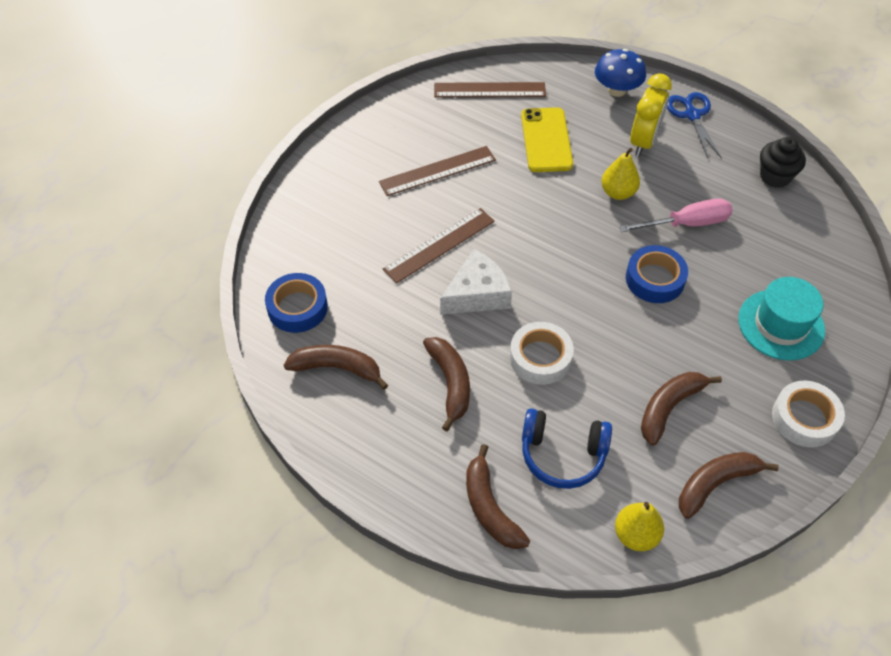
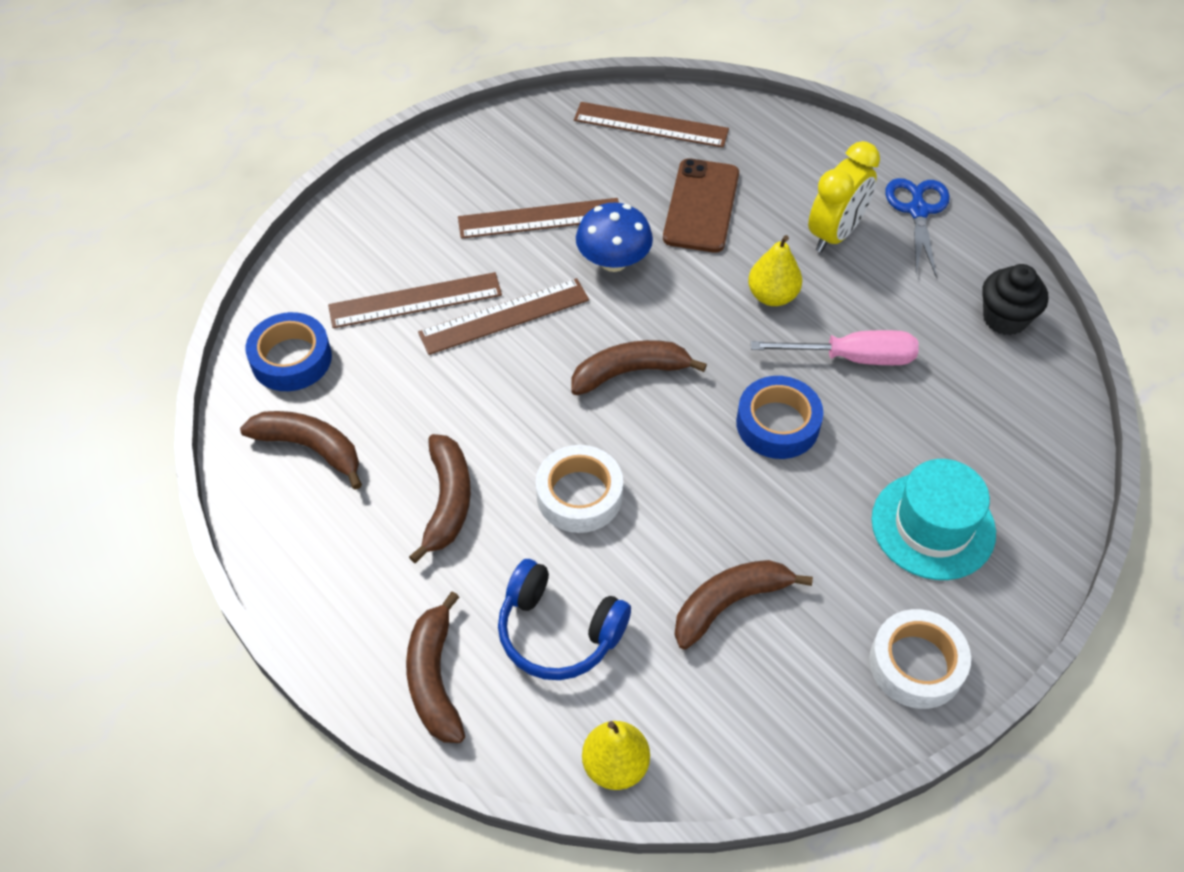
camera: 15 degrees right, 0 degrees up
(371, 247) = (415, 300): none -> brown ruler
(477, 294) = (528, 391): white cheese -> none
(546, 140) = (701, 206): yellow phone -> brown phone
(617, 90) = (825, 157): blue mushroom -> blue mushroom (613, 261)
(715, 483) = (753, 723): brown banana -> brown banana (630, 372)

